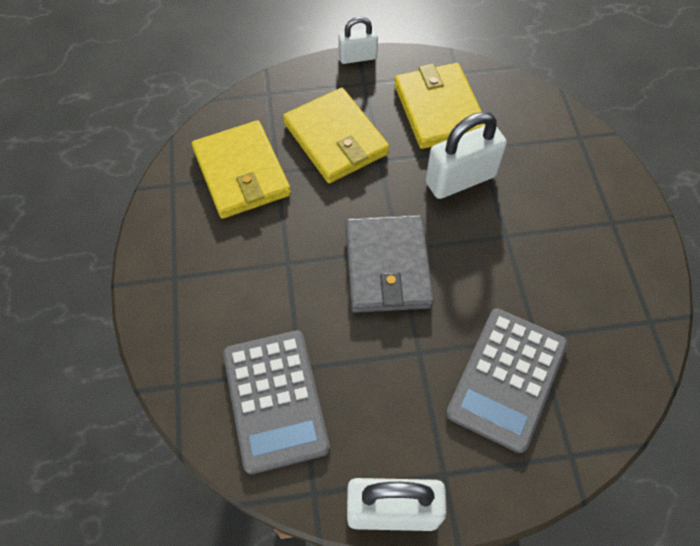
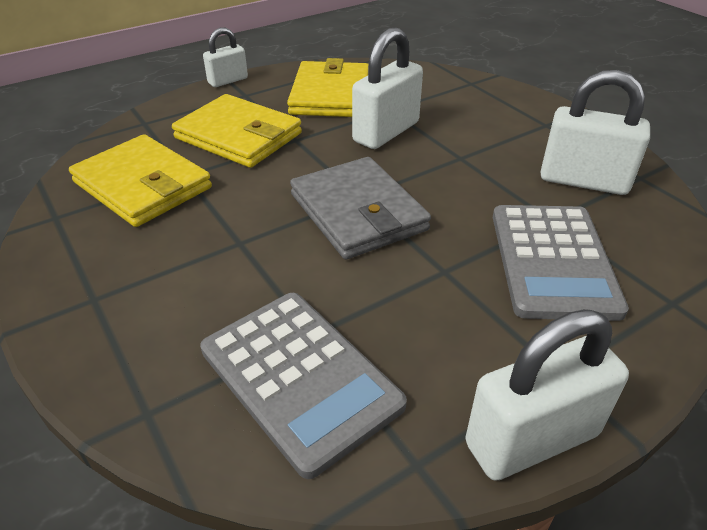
camera: 25 degrees left, 20 degrees down
(438, 109) = (330, 94): yellow wallet -> yellow wallet turned 45 degrees clockwise
(595, 305) = (583, 181): none -> white padlock

